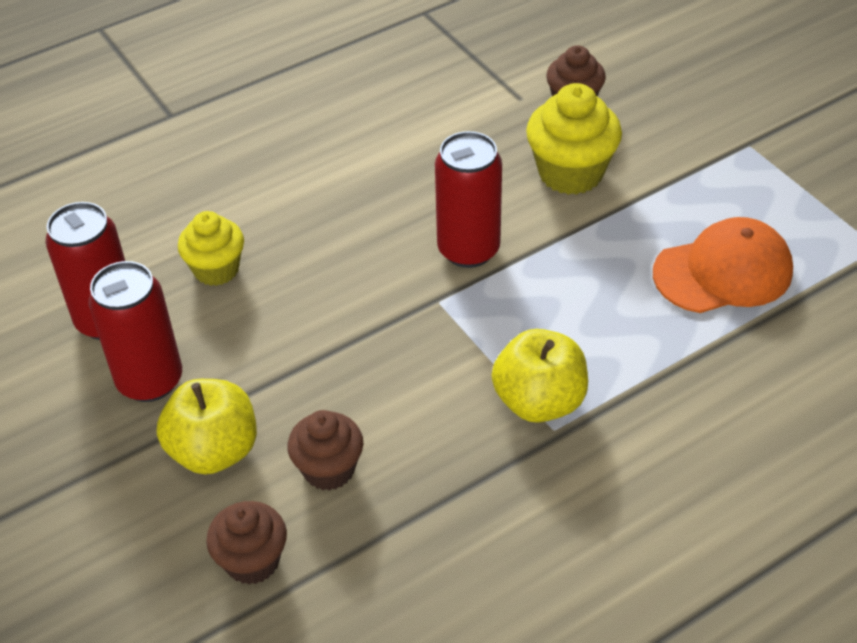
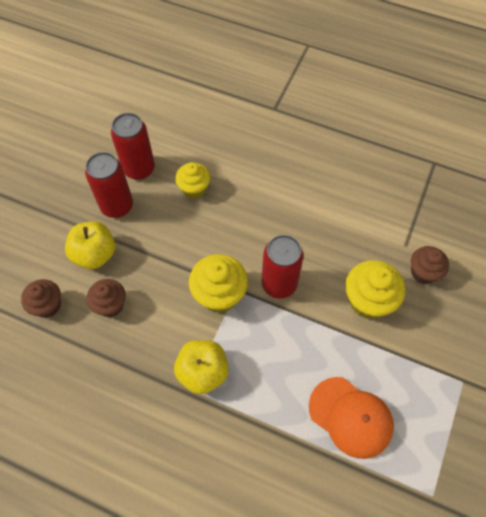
camera: 55 degrees right, 15 degrees up
(428, 324) = (219, 294): none -> yellow cupcake

